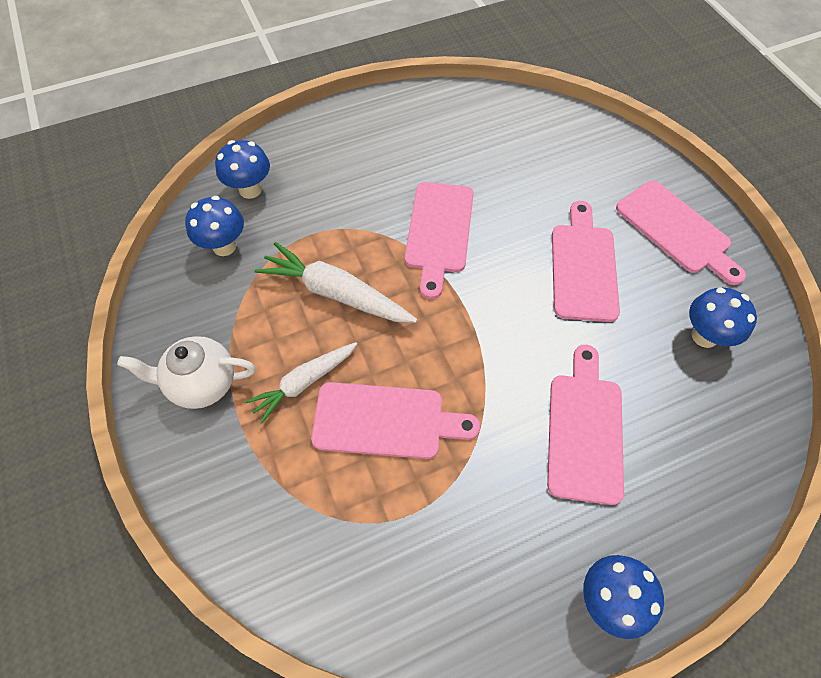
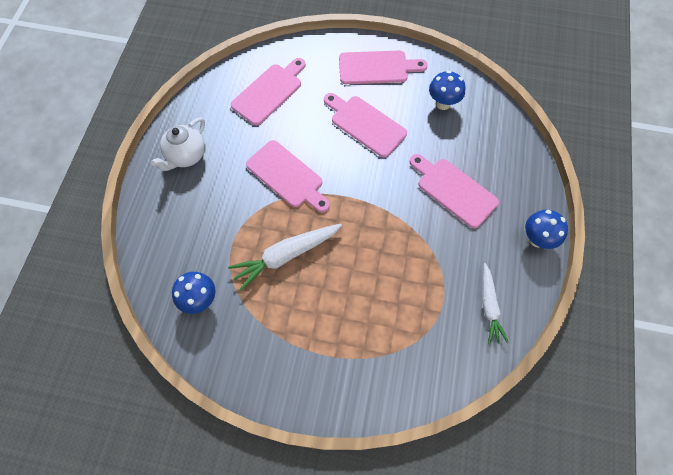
camera: 55 degrees left, 5 degrees up
(202, 384) = (292, 364): white teapot -> white teapot (186, 156)
(250, 190) = (166, 260): blue mushroom -> none
(304, 383) = (332, 307): white carrot -> white carrot (489, 306)
(385, 420) = (385, 279): pink cutting board -> pink cutting board (269, 92)

